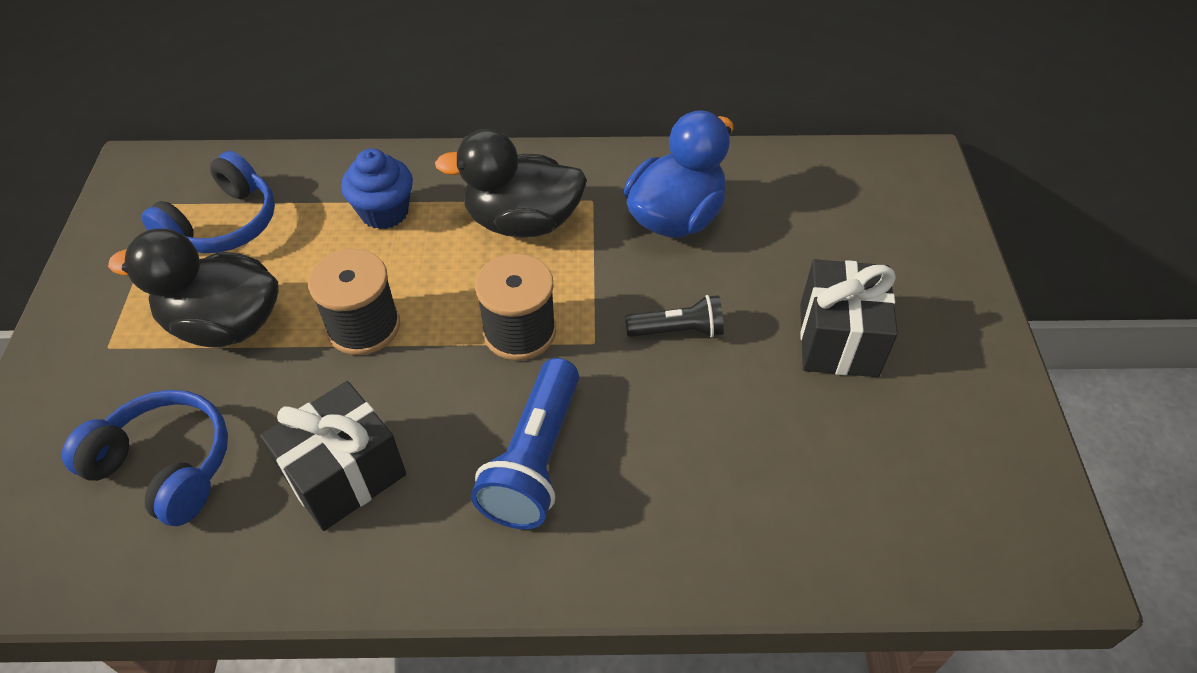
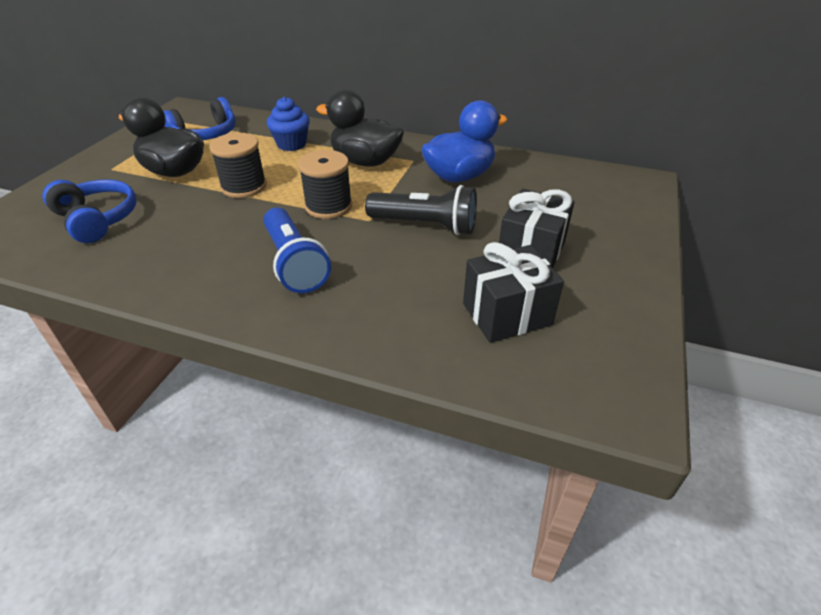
camera: 20 degrees right, 10 degrees down
(344, 474) = (183, 244): black gift -> black gift (506, 314)
(535, 459) = (294, 263): blue flashlight -> blue flashlight turned 60 degrees counterclockwise
(678, 331) = (425, 225): black flashlight -> black flashlight, size x1.67

